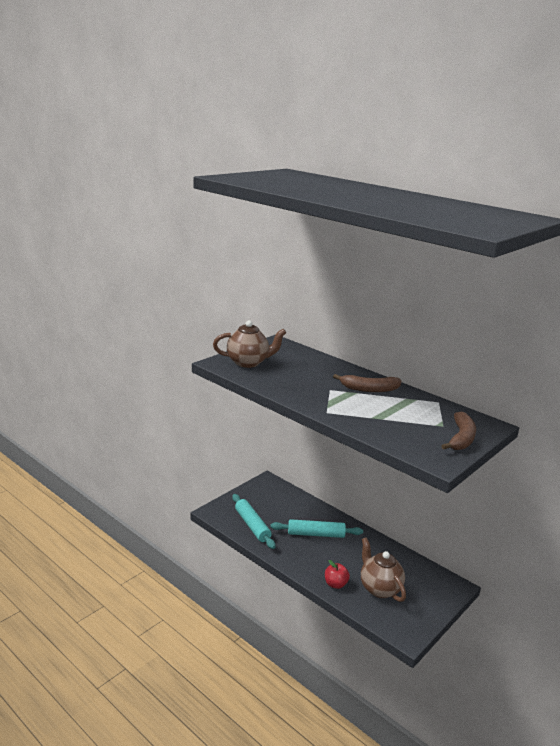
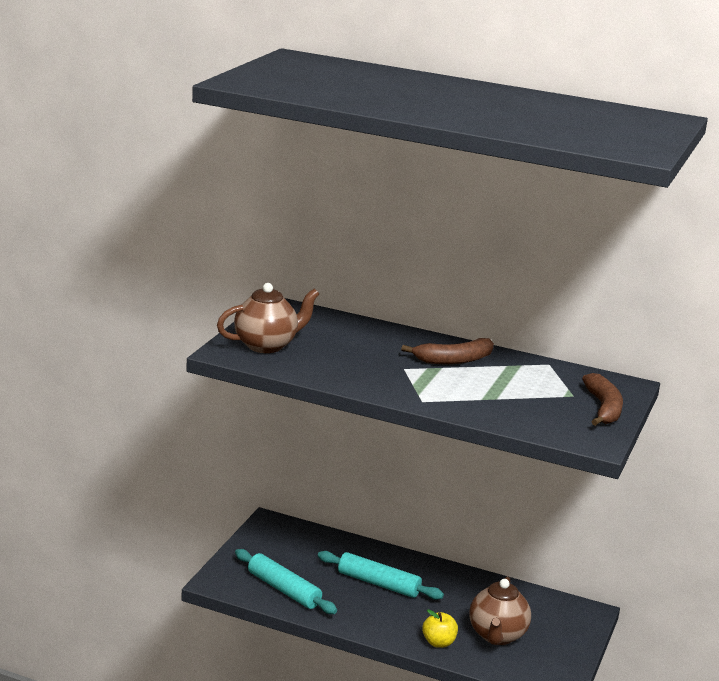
camera: 20 degrees left, 0 degrees up
(316, 534) = (378, 583): turquoise rolling pin -> turquoise rolling pin turned 45 degrees clockwise
(335, 584) = (438, 642): red apple -> yellow apple
(379, 588) = (497, 635): brown teapot -> brown teapot turned 120 degrees counterclockwise

